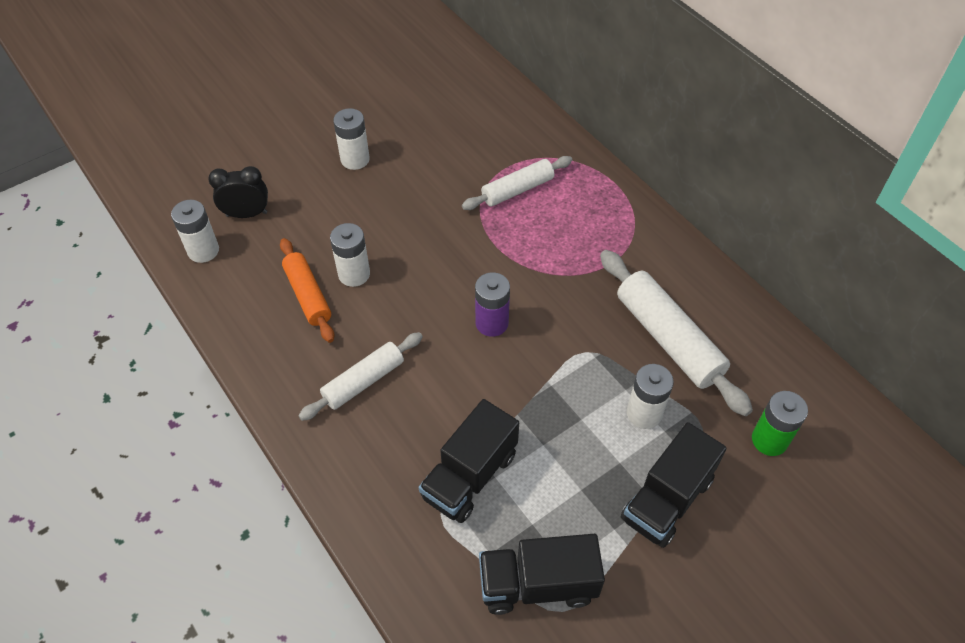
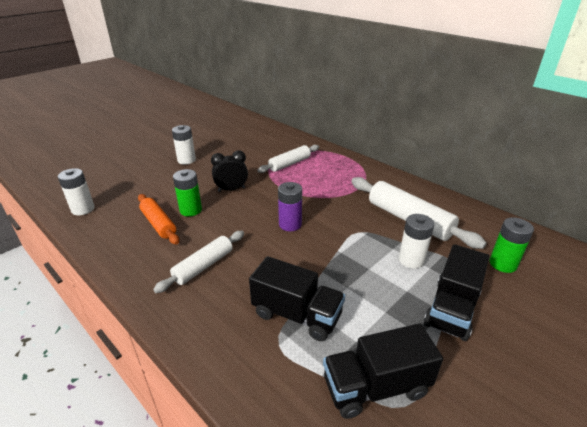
camera: 10 degrees left, 20 degrees down
(247, 214) = (115, 189): black clock -> black clock (231, 189)
(354, 274) = (191, 210): white battery -> green battery
(470, 476) = (297, 315): black truck -> black truck turned 90 degrees counterclockwise

